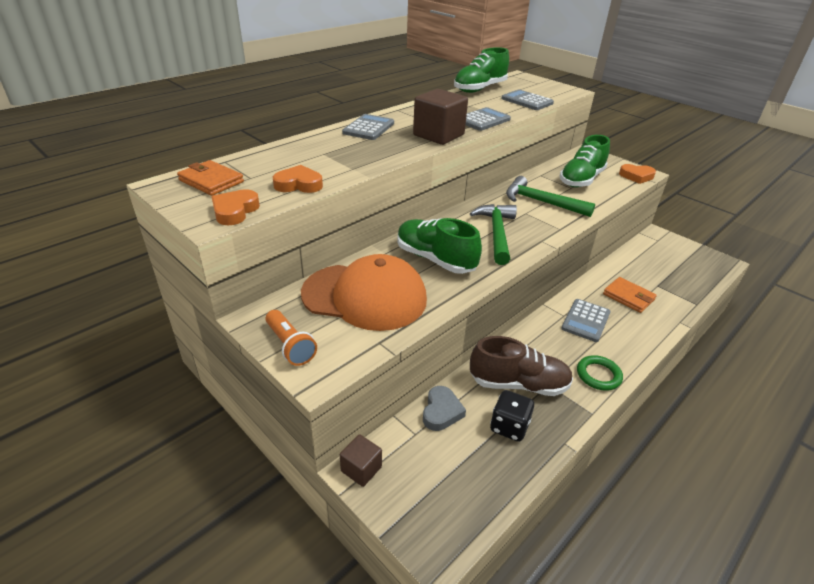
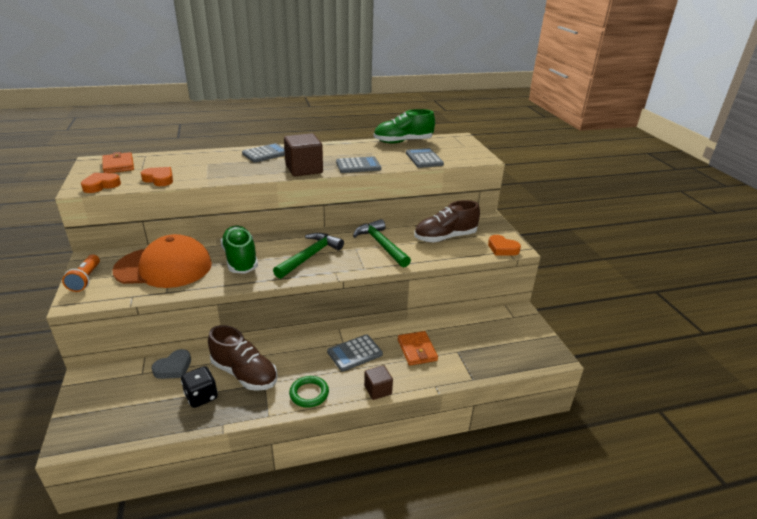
camera: 30 degrees right, 5 degrees down
(361, 469) = (89, 378): brown cube -> brown cube (378, 390)
(365, 296) = (164, 267): orange cap -> orange cap turned 45 degrees counterclockwise
(581, 179) = (445, 237): green shoe -> brown shoe

